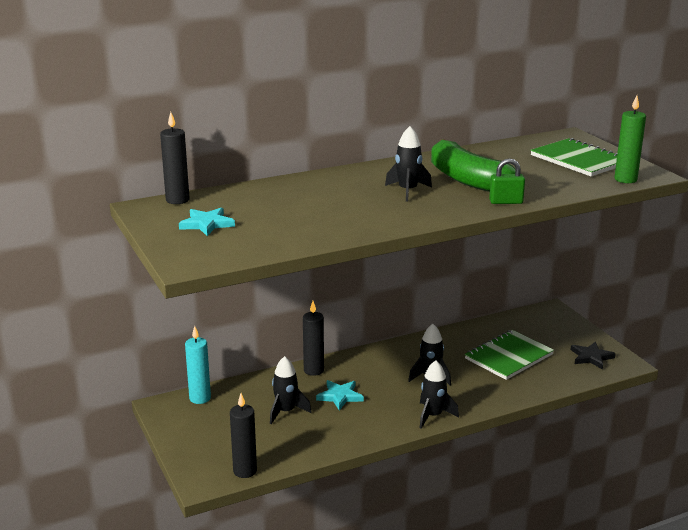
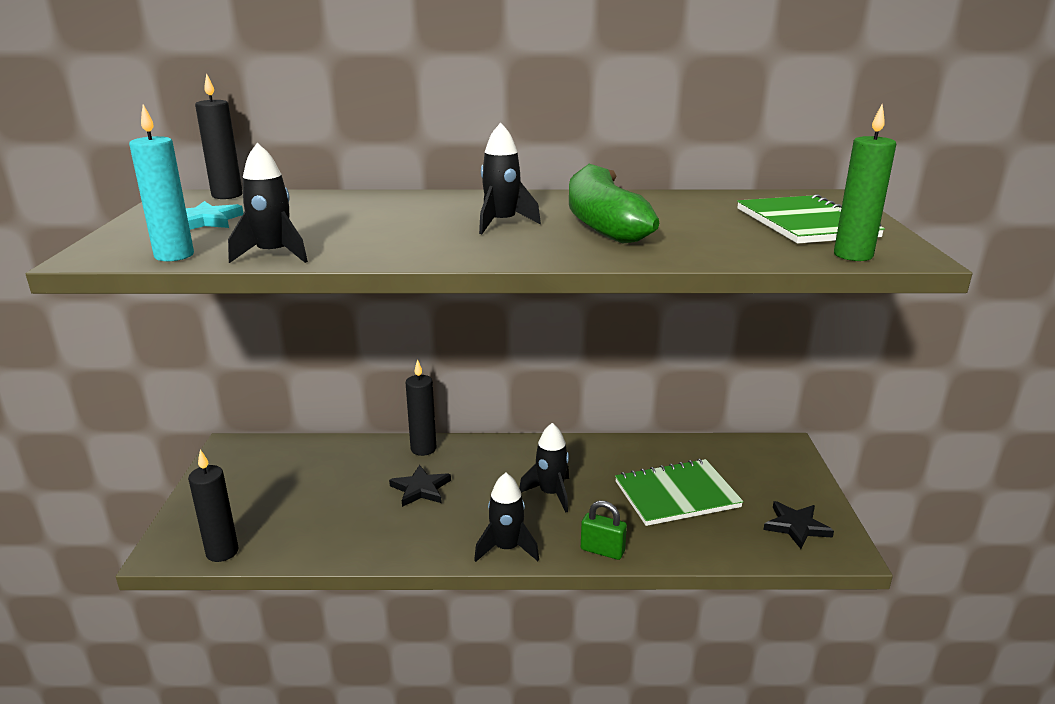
camera: 25 degrees right, 0 degrees up
(200, 398) = (275, 449): turquoise candle -> turquoise candle (174, 256)
(286, 411) = (343, 490): black rocket -> black rocket (274, 255)
(340, 396) = (421, 489): turquoise star -> black star
(506, 202) = (617, 255): green padlock -> green padlock (602, 550)

